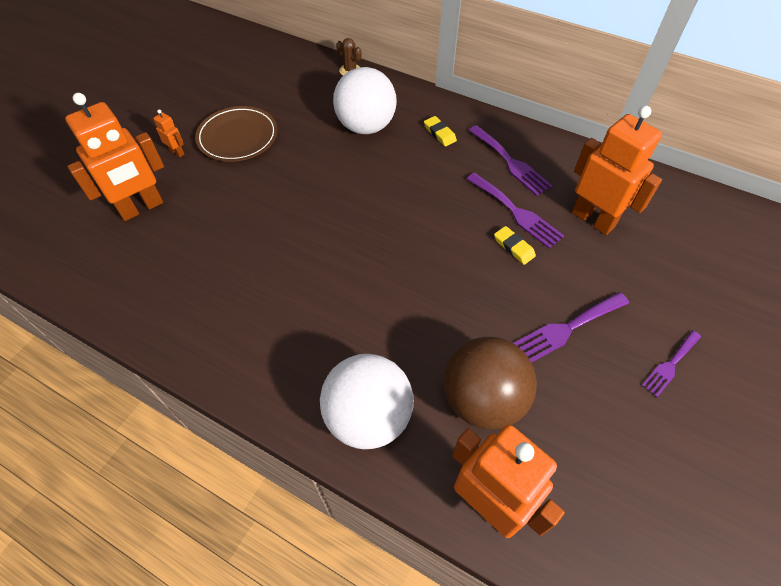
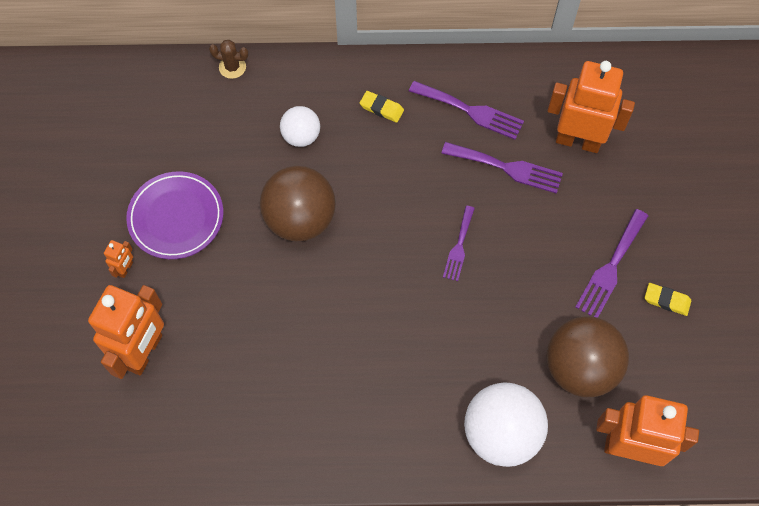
camera: 30 degrees left, 10 degrees up
(177, 152) = (125, 269): orange robot -> orange robot turned 105 degrees clockwise
(238, 137) = (176, 217): brown plate -> purple plate
(323, 175) = (300, 219): none -> brown ball
(366, 126) = (301, 136): white ball -> white ball, size x0.56
(514, 247) = (525, 208): yellow eraser -> yellow eraser (666, 300)
(670, 365) = (704, 257): purple fork -> purple fork (459, 246)

